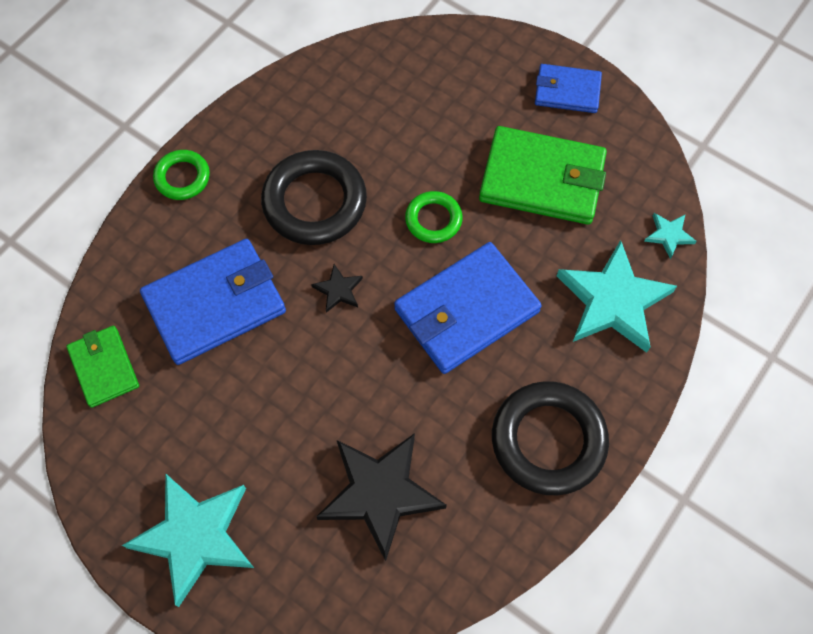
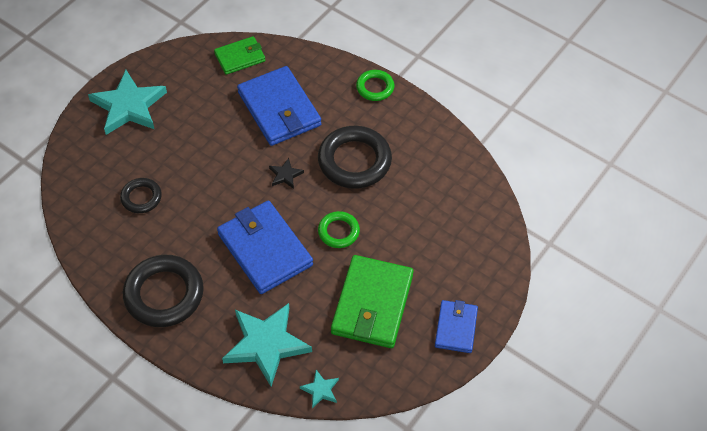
camera: 90 degrees right, 10 degrees down
(380, 493) = (141, 197): black star -> black ring

